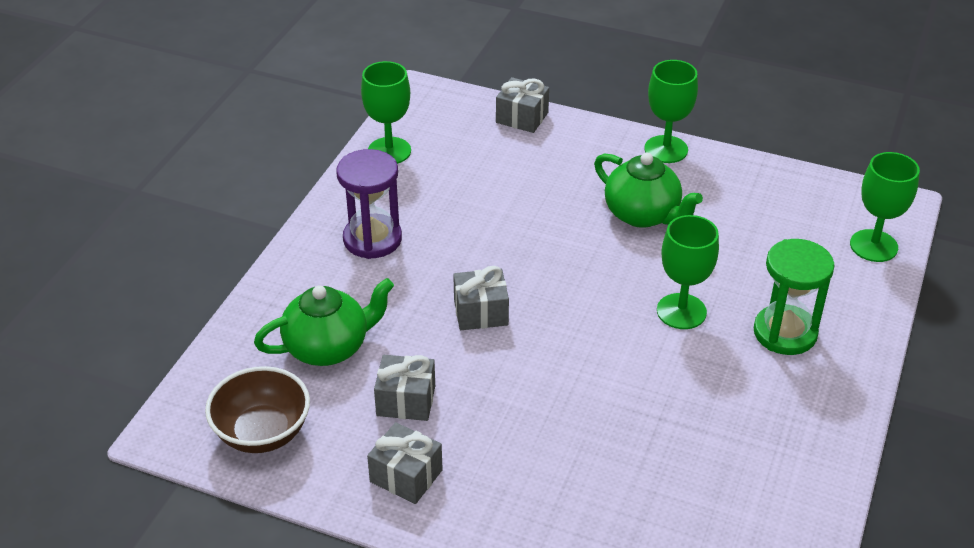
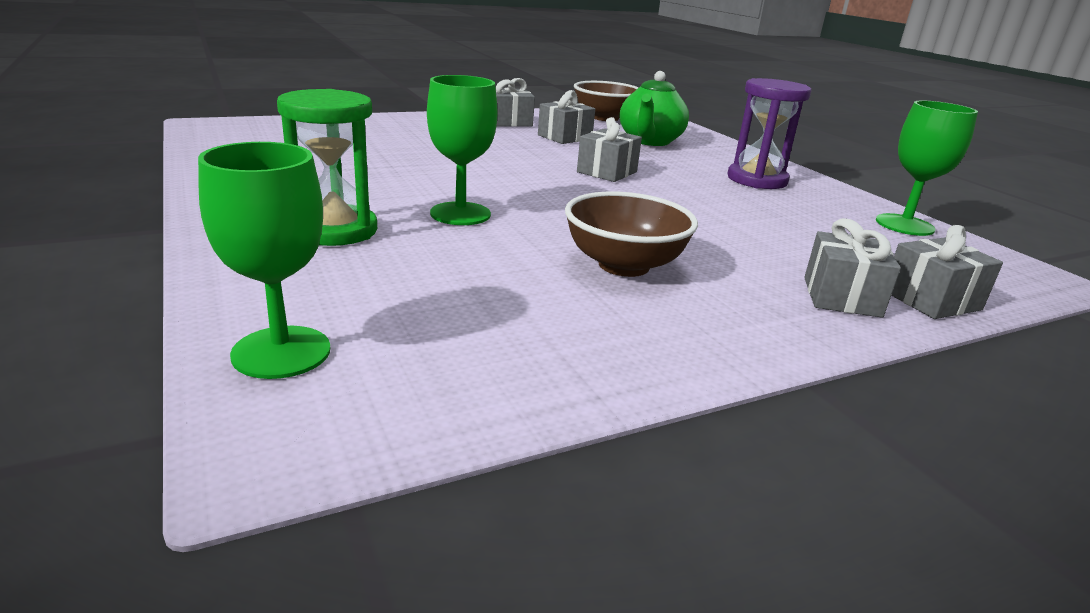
camera: 130 degrees right, 15 degrees down
(564, 141) = (841, 297): none -> grey gift
(643, 215) = (623, 265): green teapot -> brown bowl
(666, 149) = (743, 345): green goblet -> none

